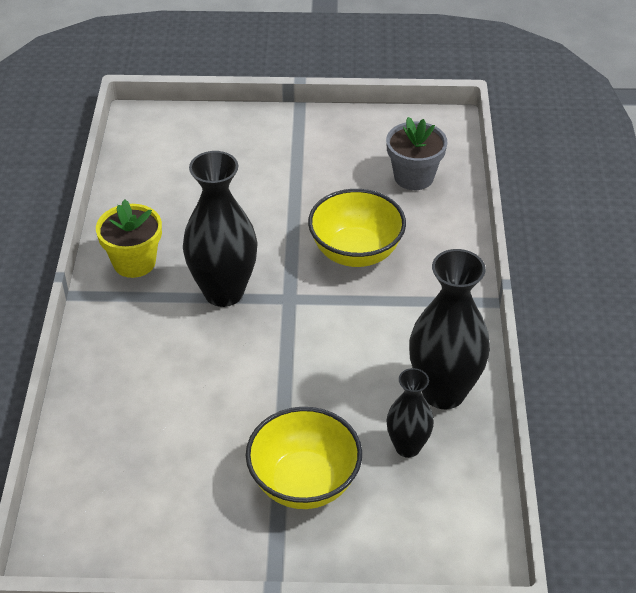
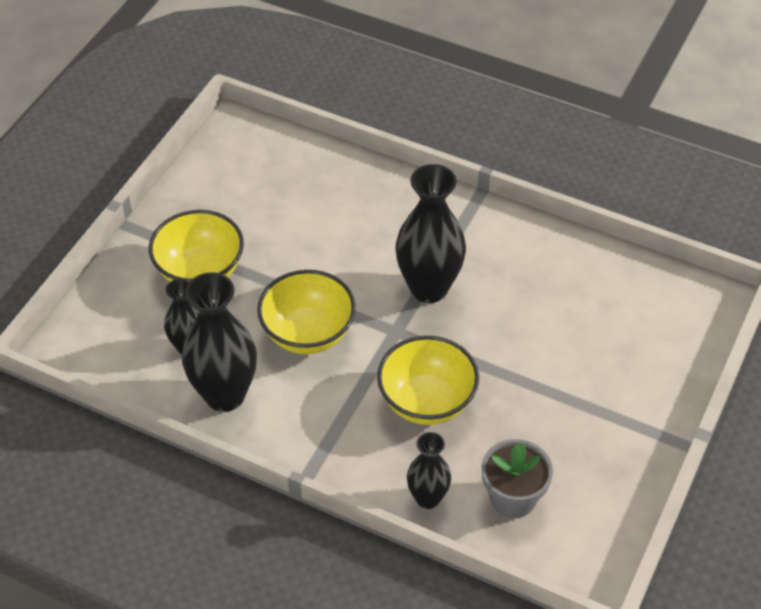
camera: 115 degrees right, 5 degrees up
(134, 262) = (499, 240): yellow flower pot -> none
(332, 359) = (308, 334): none -> yellow bowl
(450, 222) = (427, 498): none -> black vase

